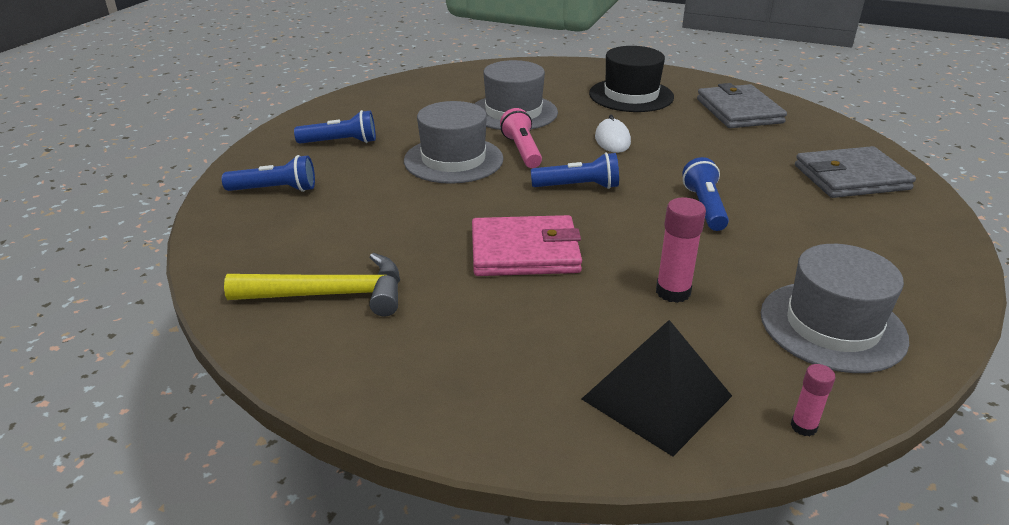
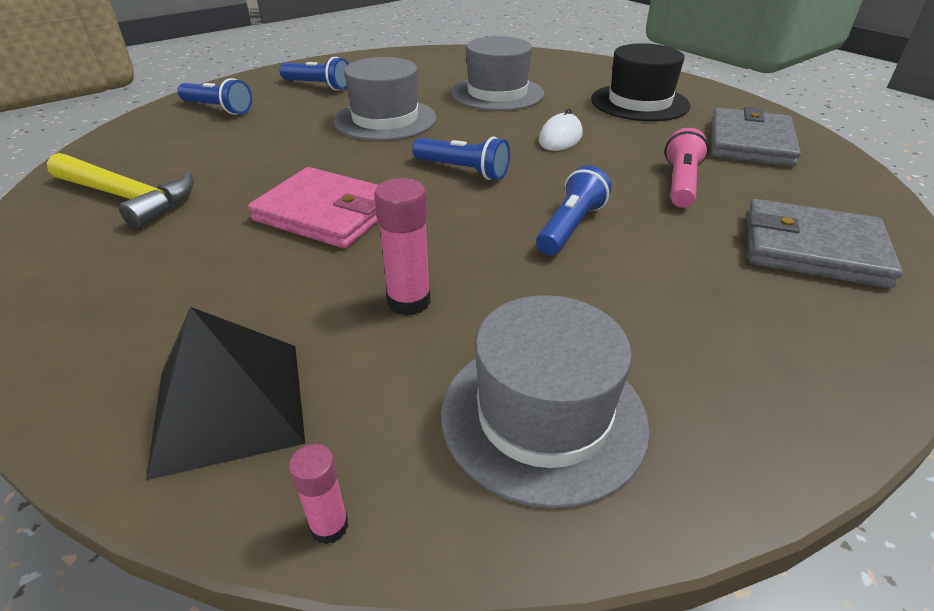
camera: 30 degrees right, 5 degrees up
(522, 151) = (457, 126): pink flashlight -> pink flashlight (681, 183)

